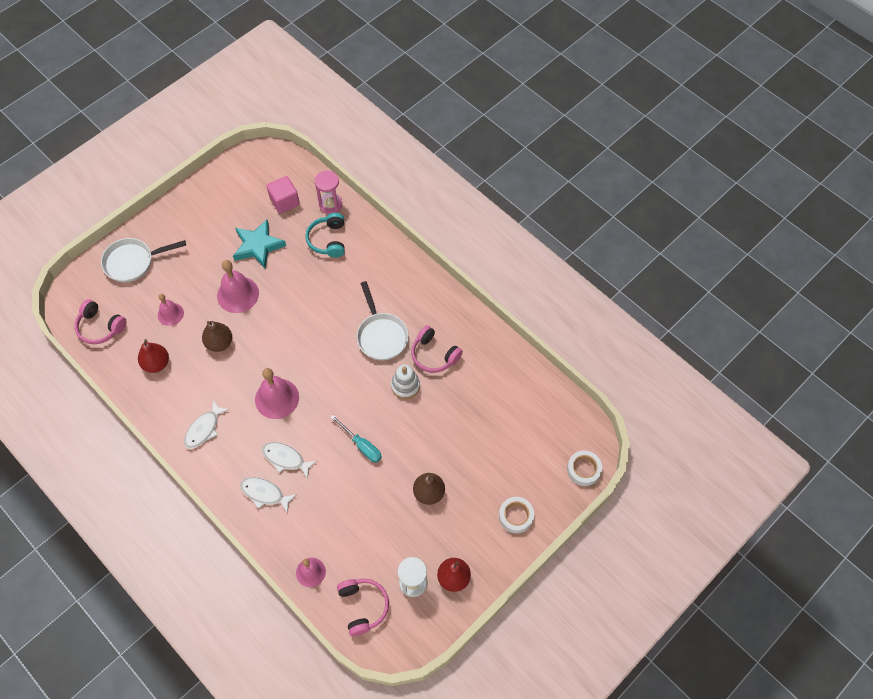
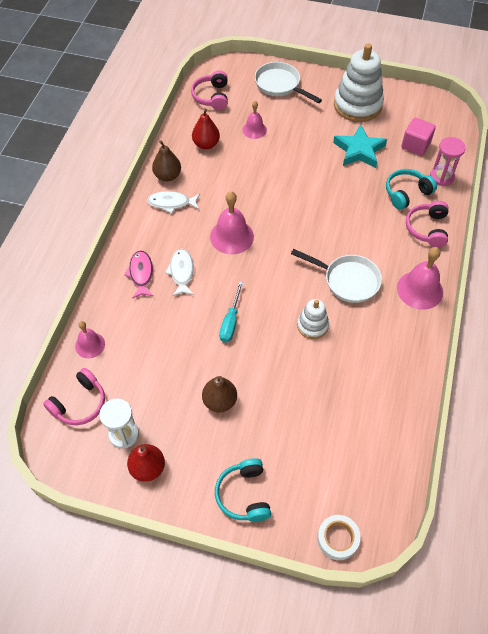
camera: 60 degrees right, 5 degrees down
(207, 216) = (357, 105): none -> white stacking toy
(219, 343) = (253, 172): brown pear -> brown pear (167, 176)
(238, 294) = (305, 161): pink bell -> pink bell (420, 290)
(265, 493) = (141, 274): white fish -> pink fish
(381, 335) = (347, 280): white pan -> white pan turned 105 degrees counterclockwise
(434, 355) = (361, 333): pink headphones -> pink headphones (427, 228)
(516, 516) = (244, 494): white tape -> turquoise headphones

